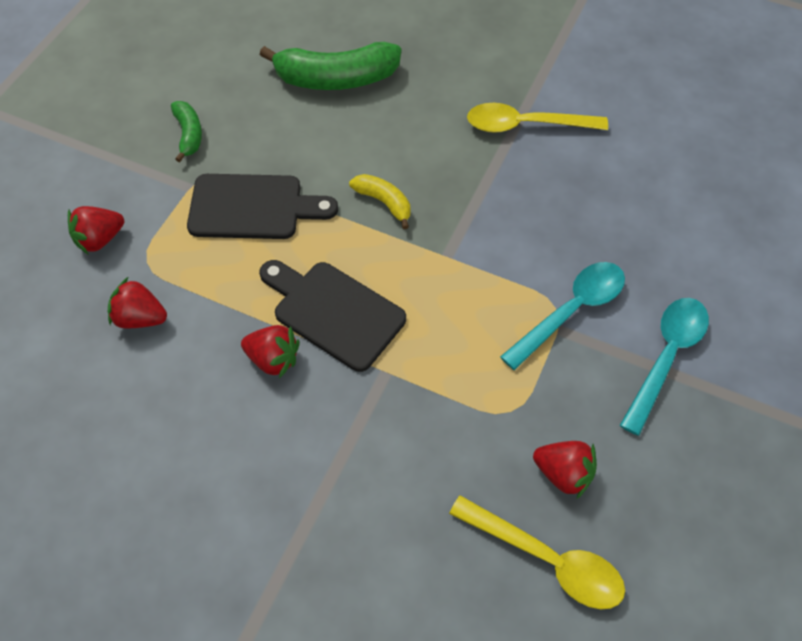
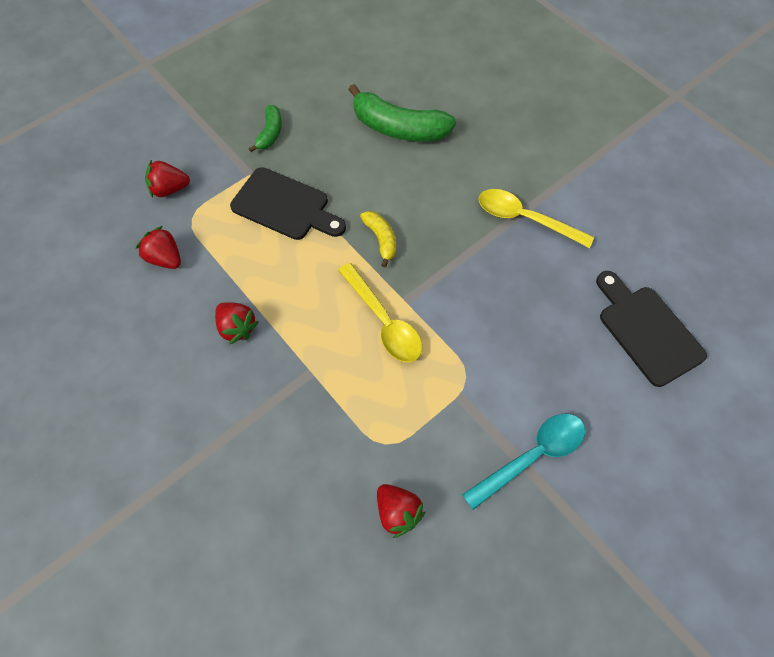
camera: 25 degrees right, 5 degrees up
(333, 312) = (298, 310): black cutting board -> black cutting board (646, 330)
(547, 559) = (348, 573): yellow spoon -> yellow spoon (384, 321)
(571, 311) = (476, 385): turquoise spoon -> none

